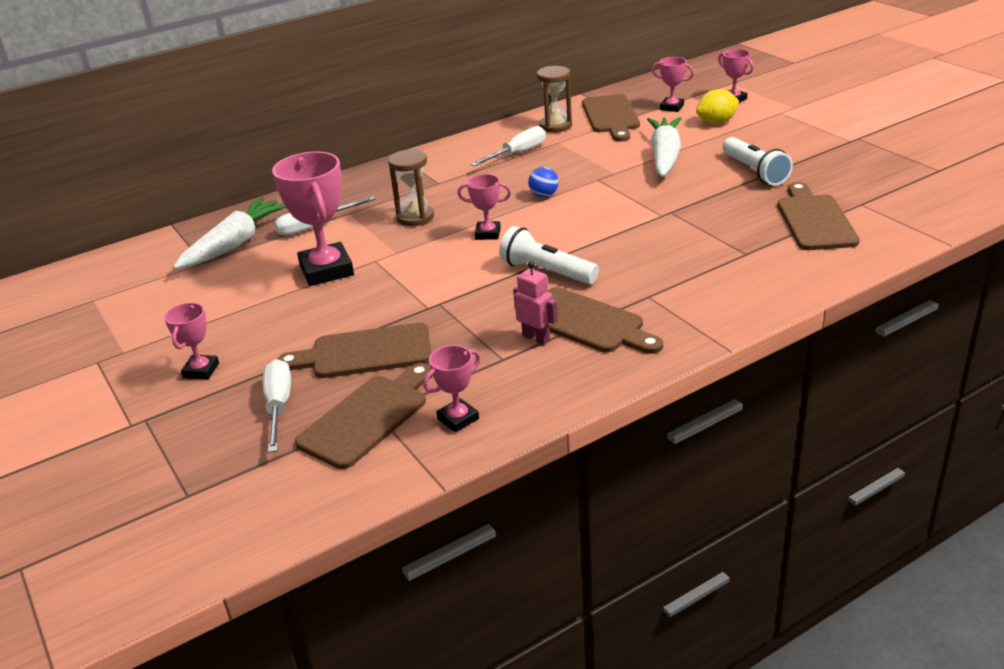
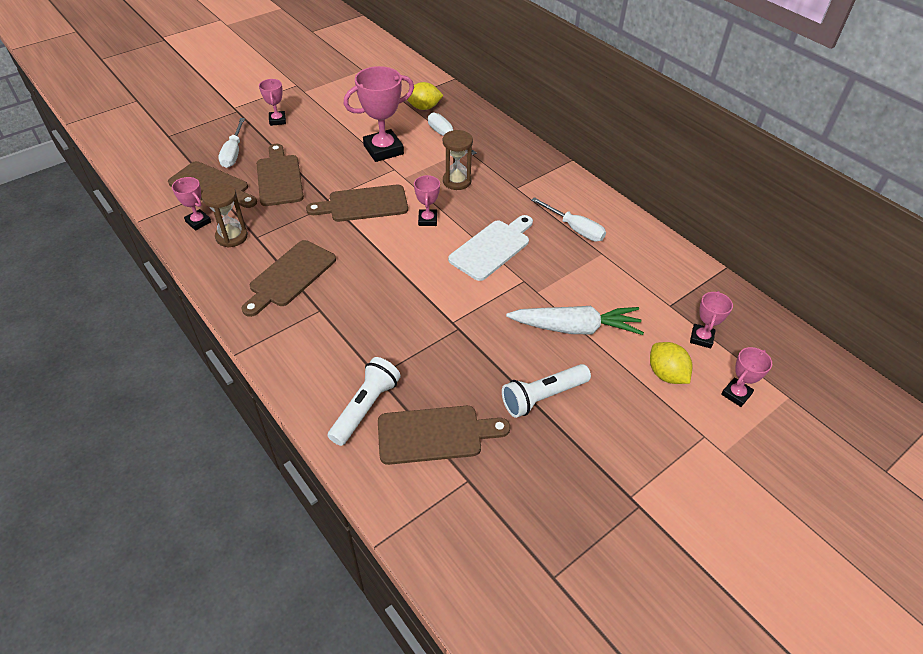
camera: 80 degrees right, 15 degrees up
(201, 370) = (277, 120): pink trophy -> pink trophy turned 75 degrees clockwise
(235, 244) = (424, 107): white carrot -> yellow lemon
(278, 406) = (233, 153): white screwdriver -> white screwdriver turned 105 degrees clockwise
(536, 338) = (277, 251): pink robot -> none
(544, 195) = (492, 248): blue ball -> white cutting board
(546, 271) = (365, 253): white flashlight -> white flashlight (365, 407)
(555, 126) = (638, 251): brown hourglass -> brown hourglass (232, 236)
(611, 116) = (668, 290): brown cutting board -> brown cutting board (363, 204)

